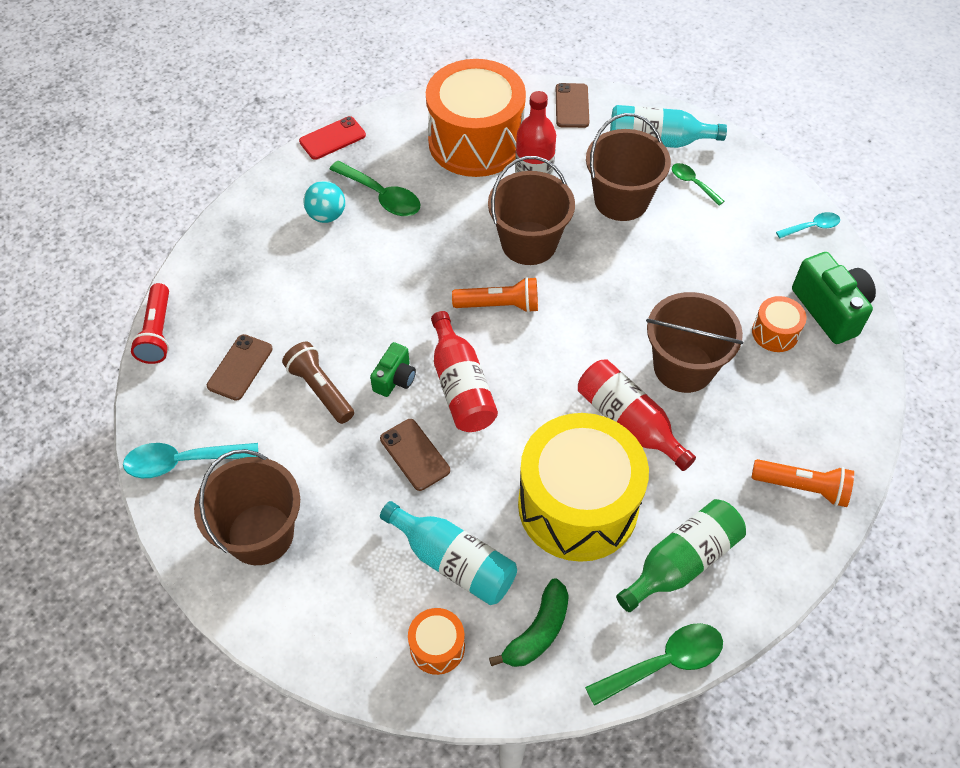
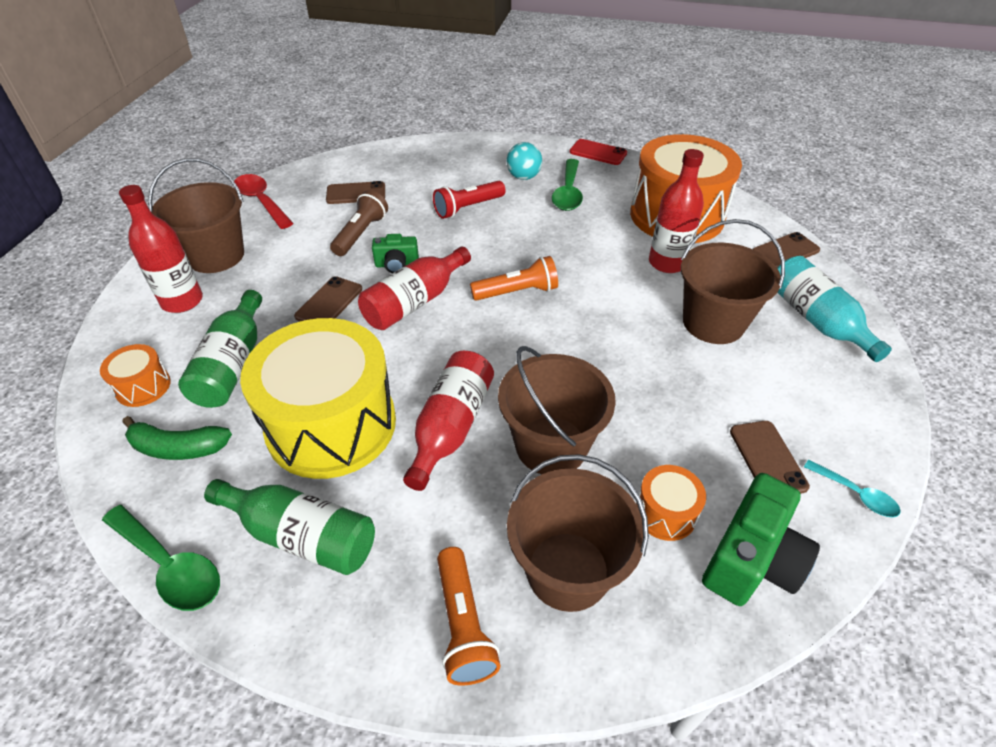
camera: 60 degrees right, 10 degrees down
(157, 332) = (361, 153): red flashlight -> red flashlight (468, 208)
(182, 462) = (261, 201): turquoise spoon -> red spoon
(321, 585) = (182, 301): none -> red bottle
(453, 562) = (232, 364): turquoise bottle -> green bottle
(499, 305) = (517, 292): orange flashlight -> orange flashlight turned 75 degrees counterclockwise
(529, 243) = (601, 284): brown bucket -> brown bucket (567, 571)
(693, 183) = (794, 366): green spoon -> none
(762, 252) = (767, 458): none -> brown phone

